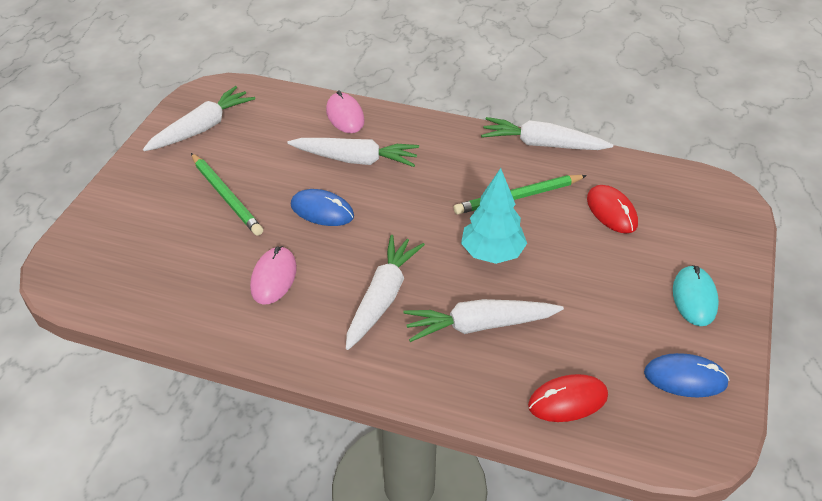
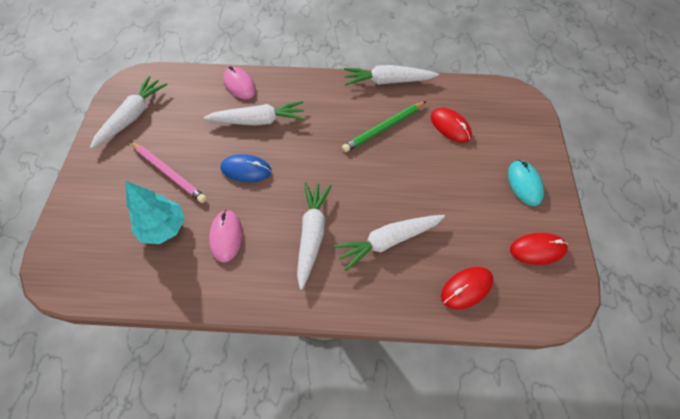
camera: 15 degrees left, 15 degrees up
(226, 196) = (169, 173): green pencil -> pink pencil
(492, 253) = (379, 179): turquoise tree -> turquoise tree (163, 228)
(685, 378) = (537, 249): blue mouse -> red mouse

